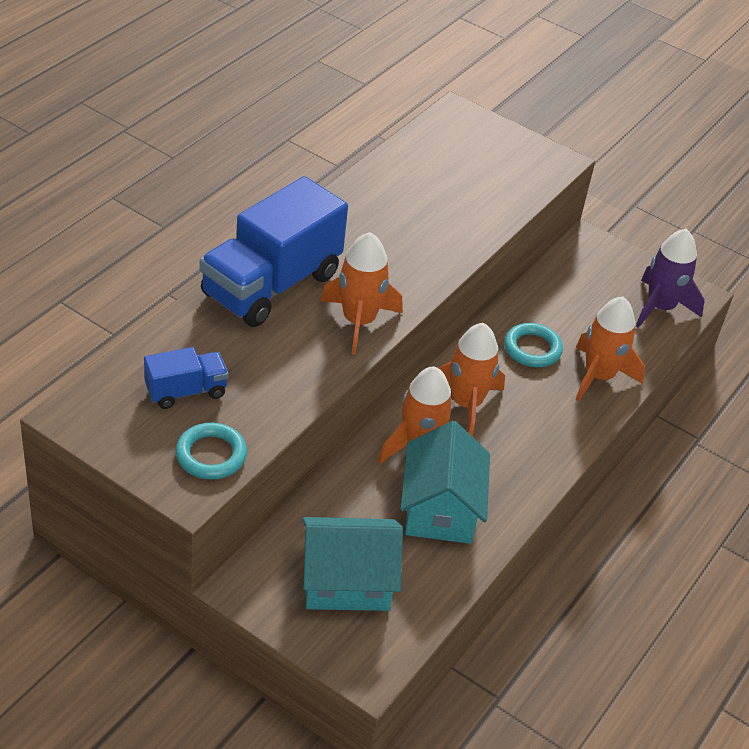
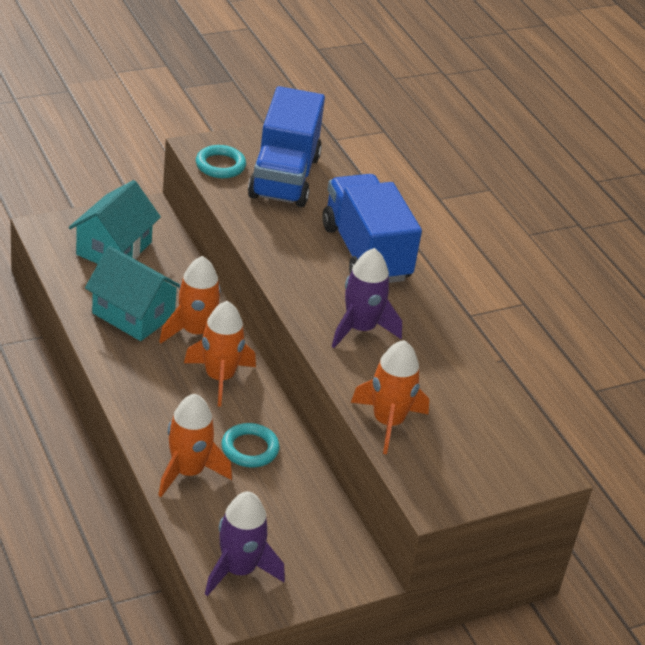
camera: 120 degrees right, 5 degrees down
(186, 391) = (284, 177): blue truck -> blue truck, size x2.04
(358, 321) = (295, 275): orange rocket -> orange rocket (388, 422)
(395, 254) = (360, 329): none -> purple rocket

